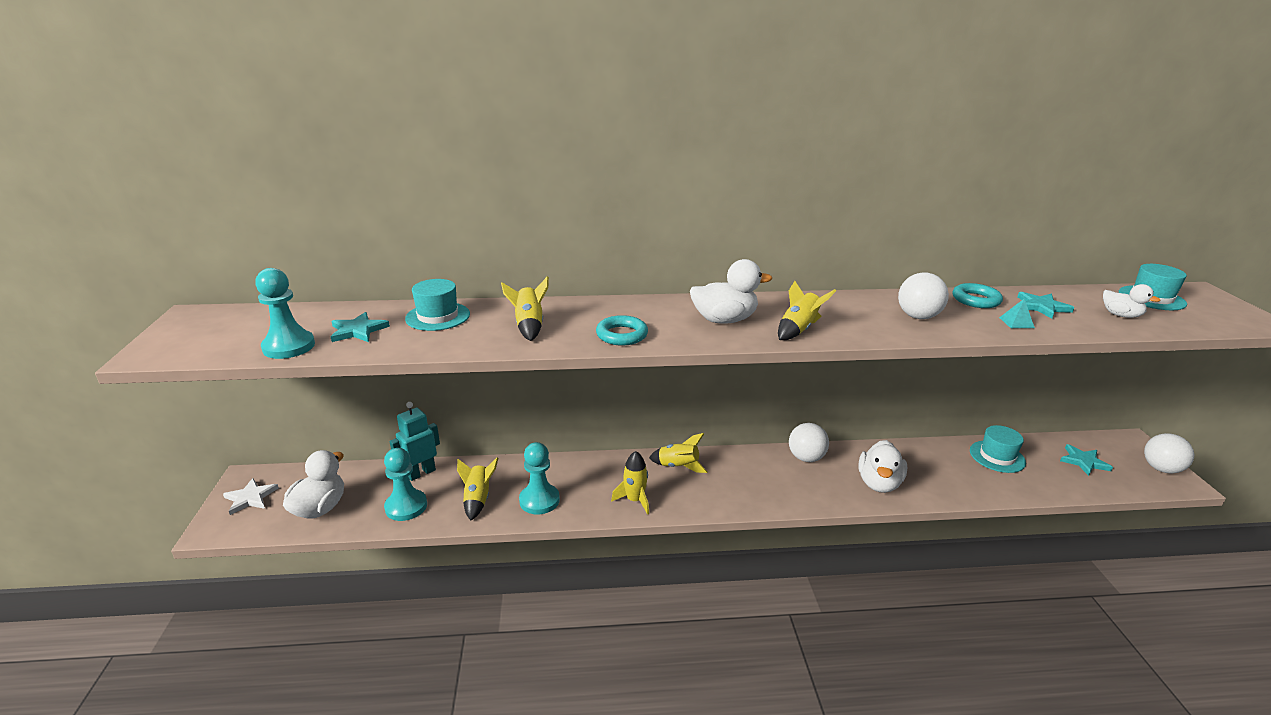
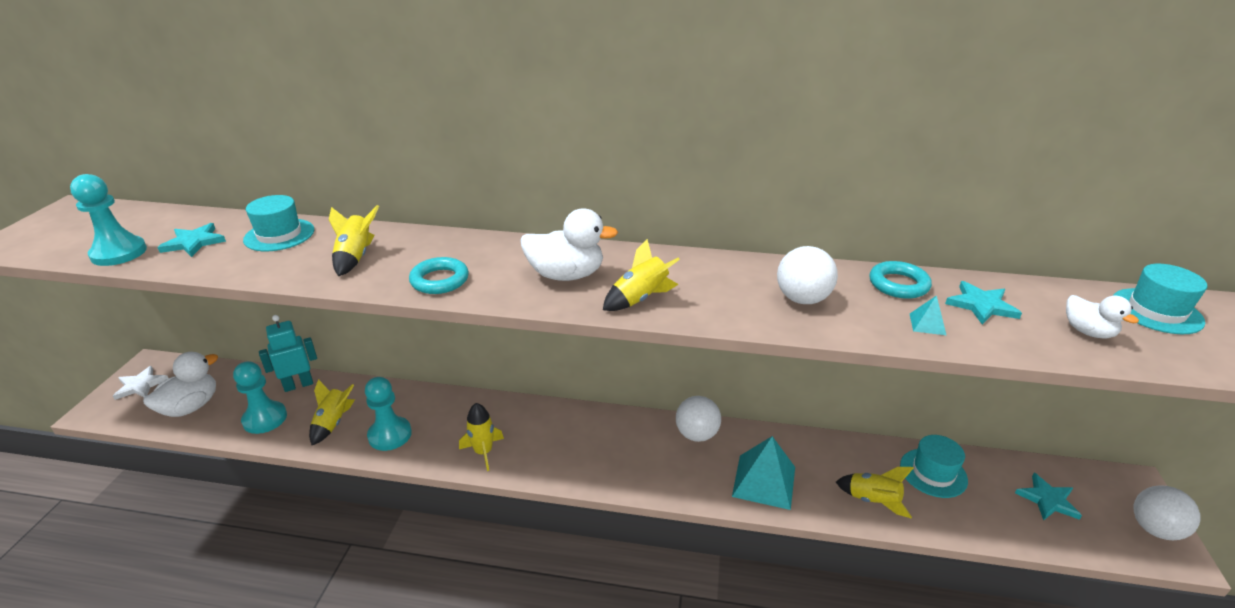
camera: 15 degrees right, 5 degrees up
(678, 466) = (550, 421): yellow rocket -> yellow rocket (872, 500)
(879, 483) = (764, 481): white duck -> turquoise pyramid

